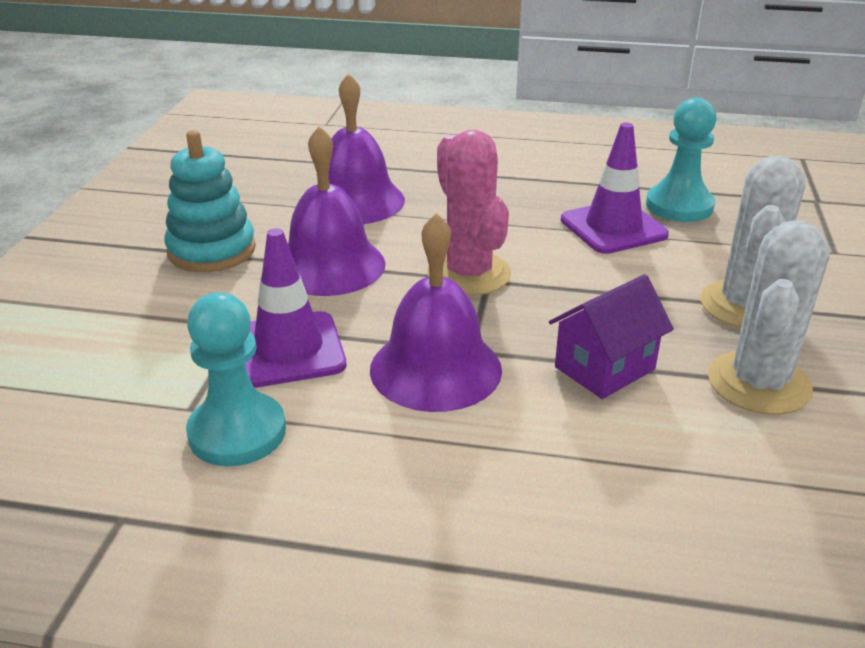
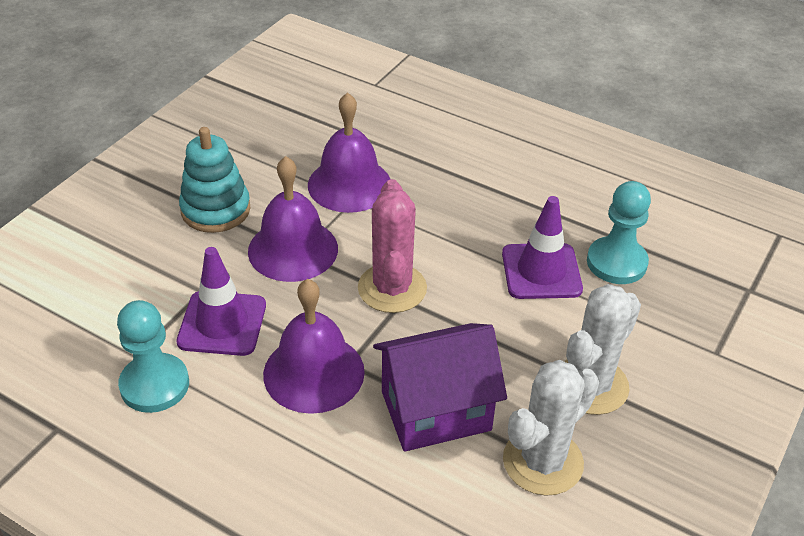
camera: 20 degrees right, 10 degrees up
(604, 368) = (435, 410): purple house -> purple house, size x1.50

